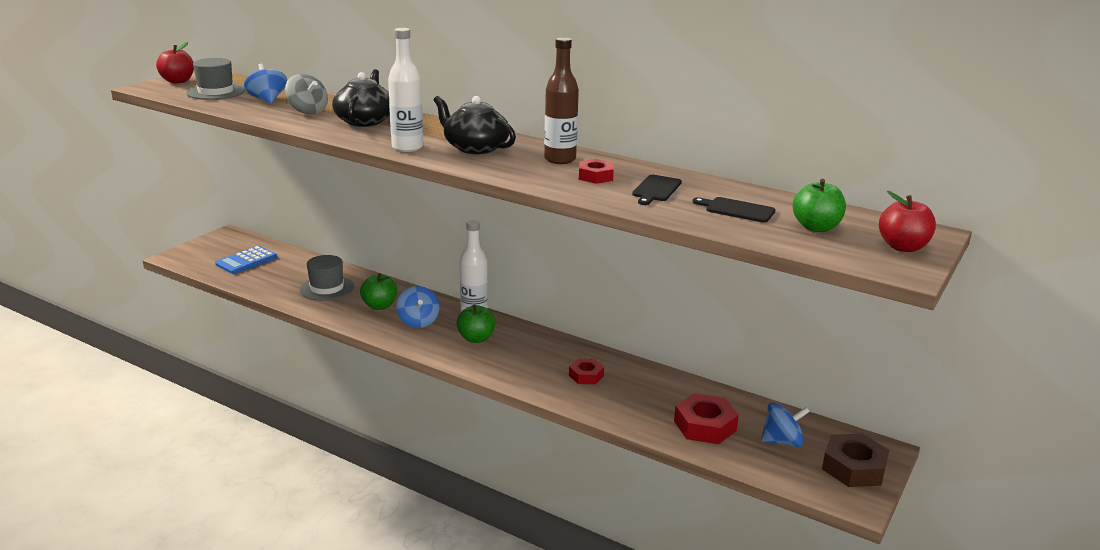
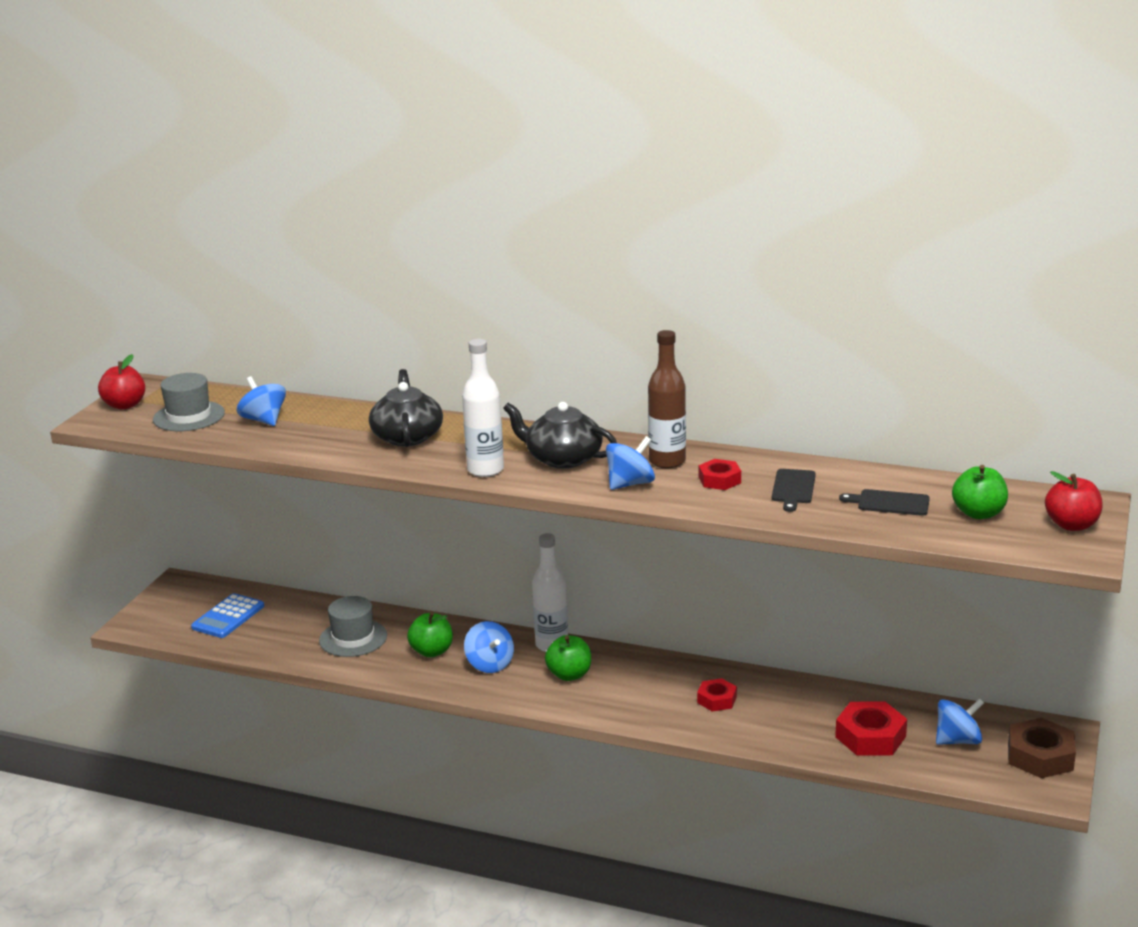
camera: 10 degrees left, 0 degrees up
(308, 111) = (327, 431): grey spinning top -> none
(518, 170) = (630, 484): none -> blue spinning top

